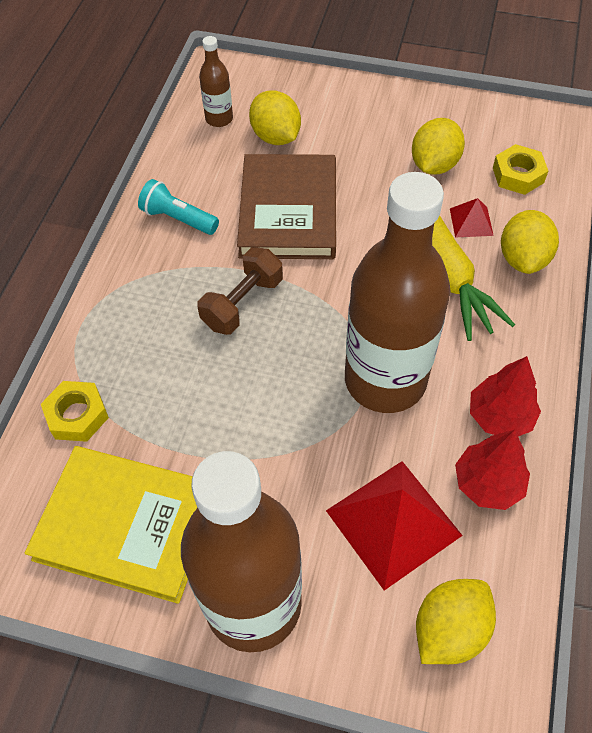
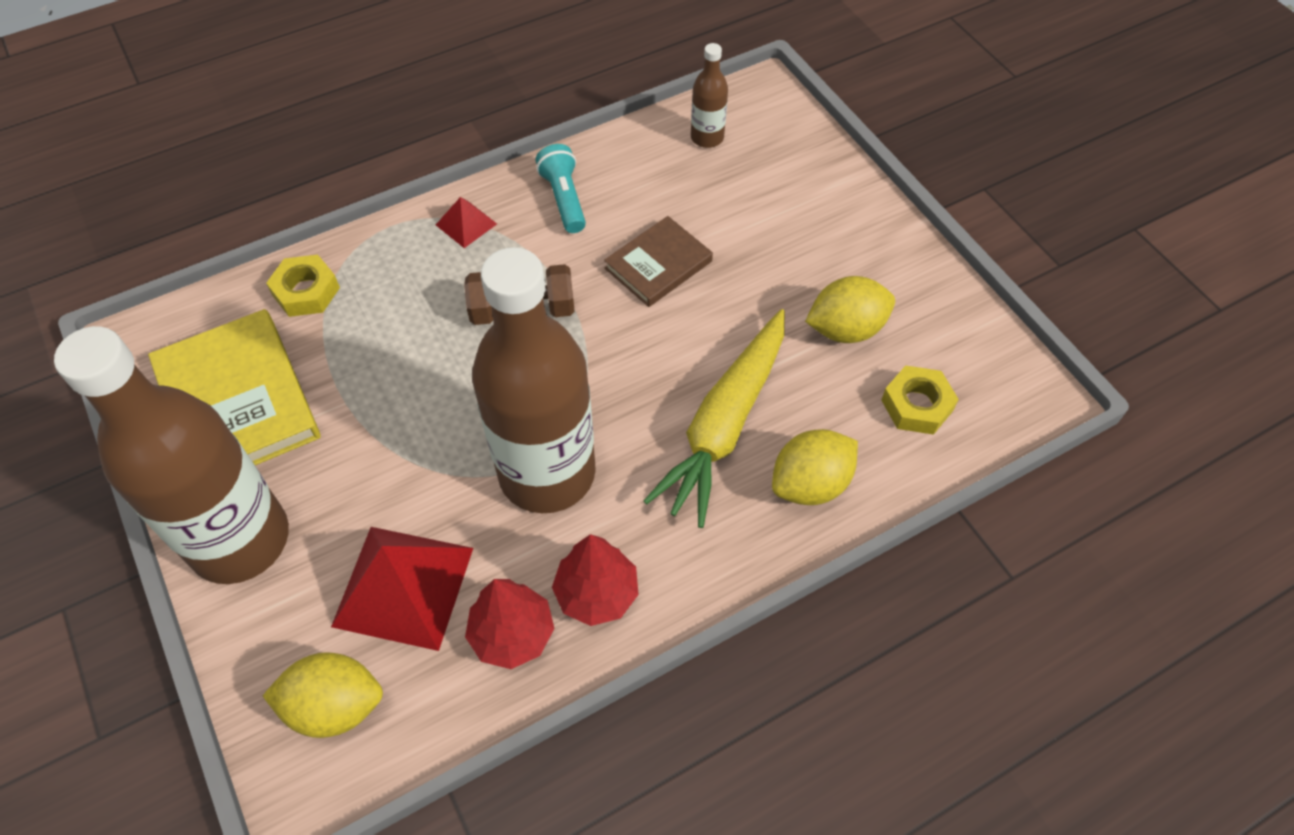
camera: 45 degrees right, 0 degrees up
(276, 137) = (734, 190): yellow lemon -> none
(288, 211) = (658, 265): brown book -> brown book, size x0.59
(471, 222) = (808, 409): red pyramid -> red pyramid (466, 224)

